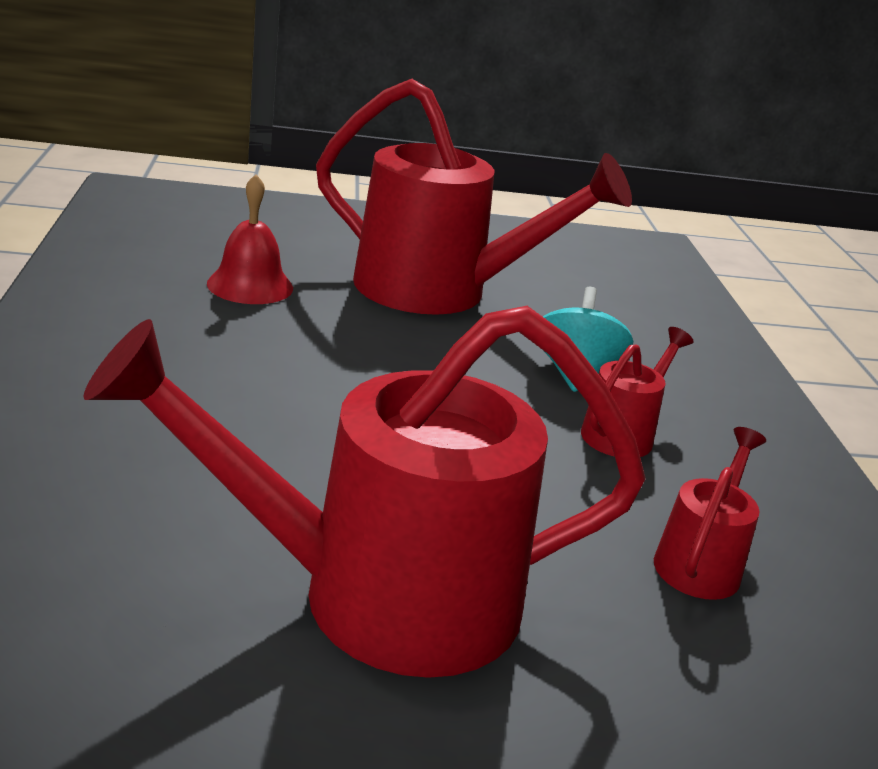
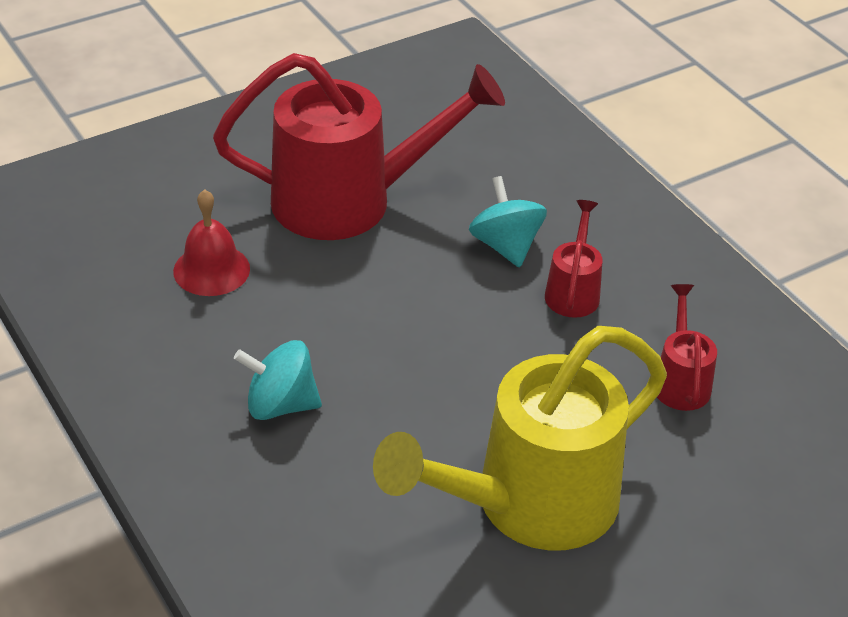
camera: 25 degrees left, 15 degrees up
(191, 393) = (280, 405): none -> turquoise spinning top
(377, 596) = (528, 504): red watering can -> yellow watering can

